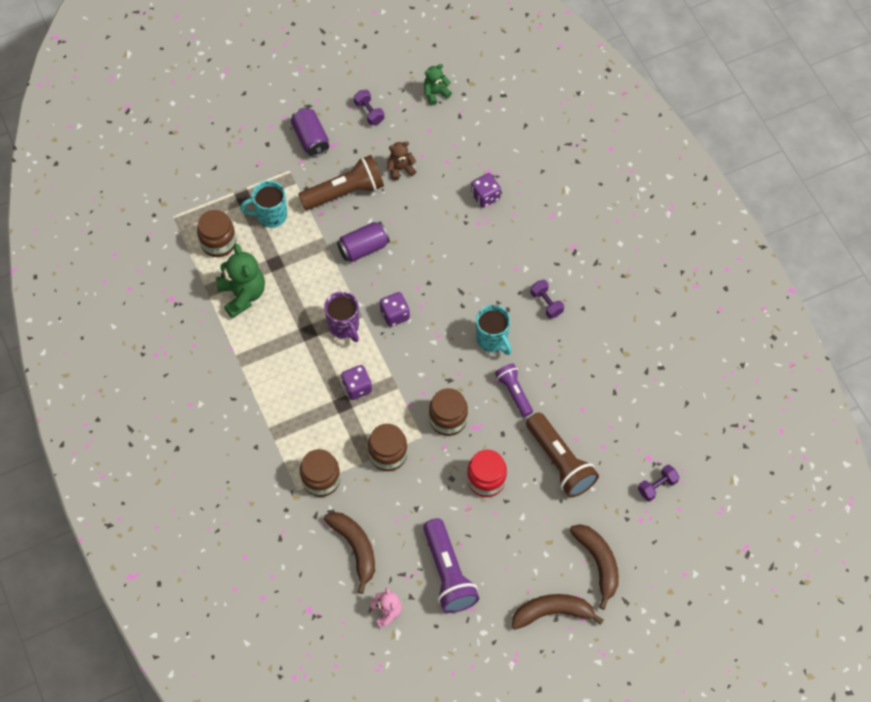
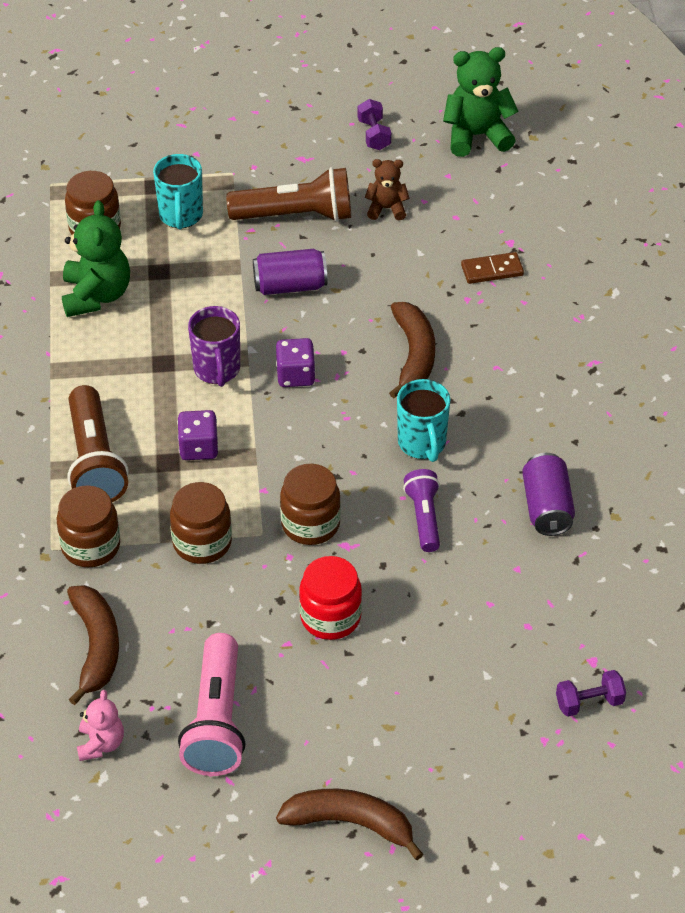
camera: 20 degrees right, 15 degrees down
(270, 215) = (181, 216): turquoise mug -> turquoise mug turned 105 degrees counterclockwise
(311, 138) = (279, 144): purple can -> purple can (547, 507)
(435, 93) = (477, 136): green teddy bear -> green teddy bear, size x1.74
(448, 573) = (216, 721): purple flashlight -> pink flashlight
(485, 196) = (492, 270): purple dice -> brown domino
(546, 303) = (522, 421): purple dumbbell -> none
(560, 461) = (453, 626): brown flashlight -> brown flashlight (95, 461)
(598, 563) = (451, 778): brown banana -> brown banana (413, 355)

